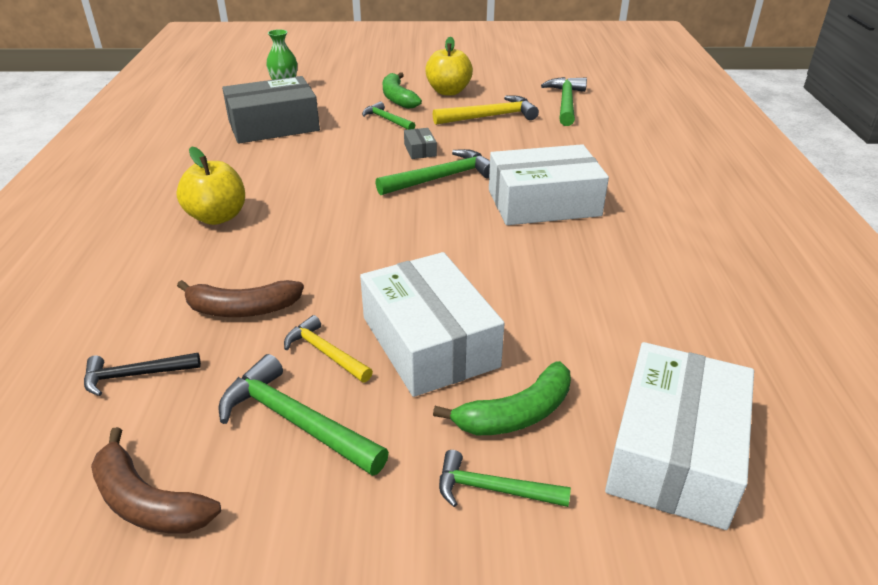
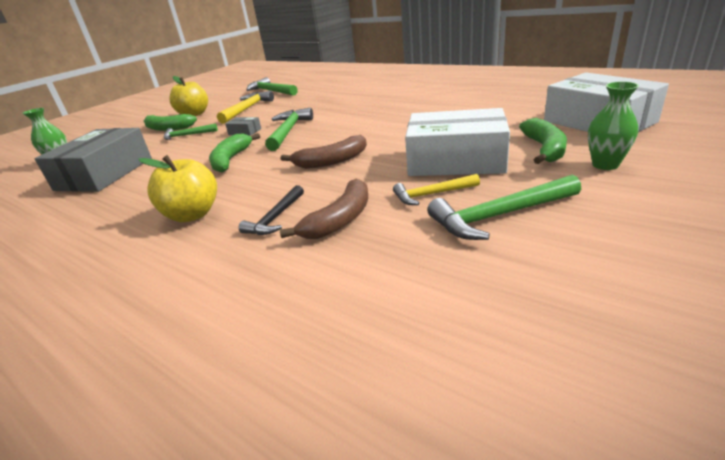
camera: 50 degrees left, 5 degrees down
(135, 375) = (372, 285): black hammer -> black hammer (275, 218)
(147, 502) = (553, 297): brown banana -> brown banana (331, 161)
(341, 179) = (231, 160): none -> green banana
(493, 489) = (605, 165): green hammer -> green vase
(543, 203) = (359, 112): white box -> none

